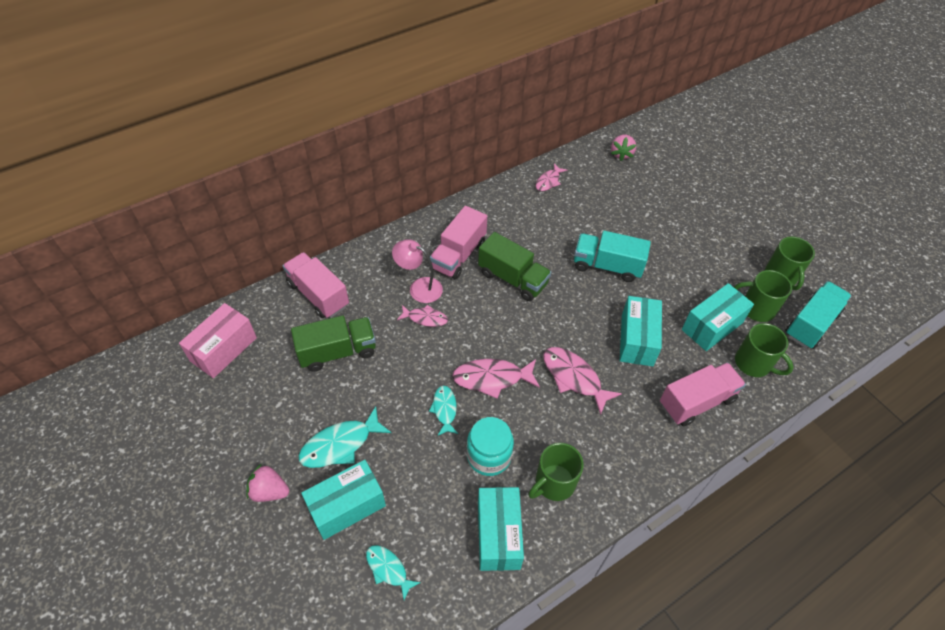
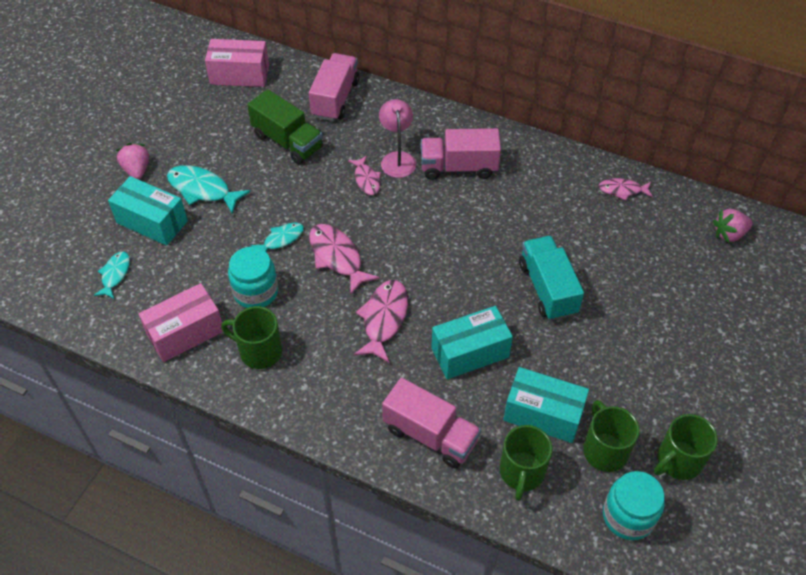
camera: 60 degrees right, 0 degrees up
(498, 535) = (185, 333): turquoise box -> pink box
(512, 279) = (465, 220): green truck -> none
(811, 324) = (628, 516): turquoise truck -> turquoise jar

